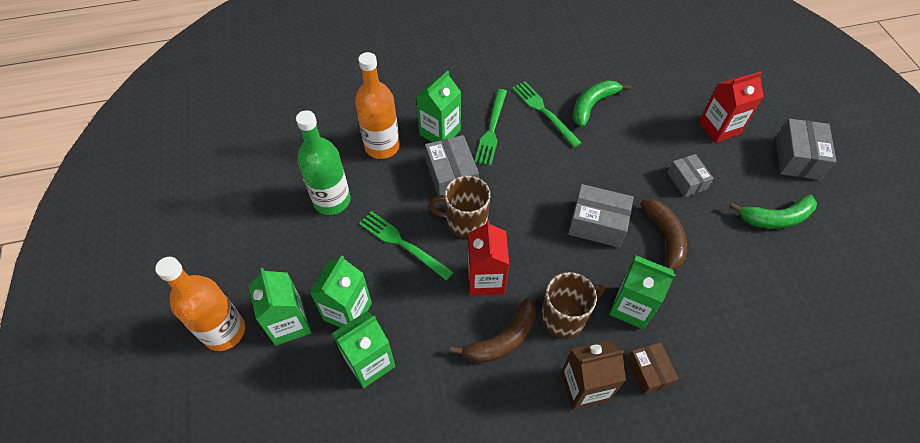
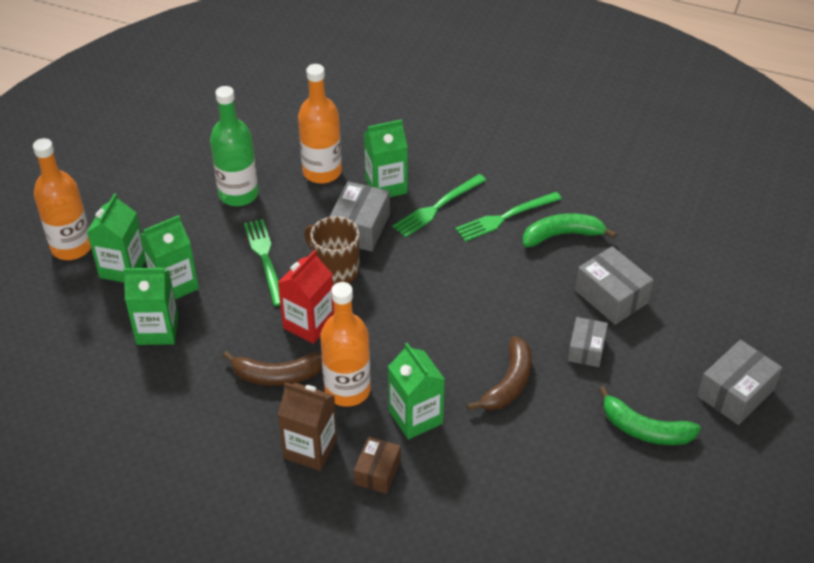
camera: 35 degrees right, 10 degrees down
(544, 112) = (505, 217): green fork -> green fork turned 120 degrees counterclockwise
(564, 317) = (347, 390): brown mug -> orange bottle
(597, 224) = (455, 336): grey box -> grey box (611, 296)
(719, 128) = (677, 322): red carton -> none

